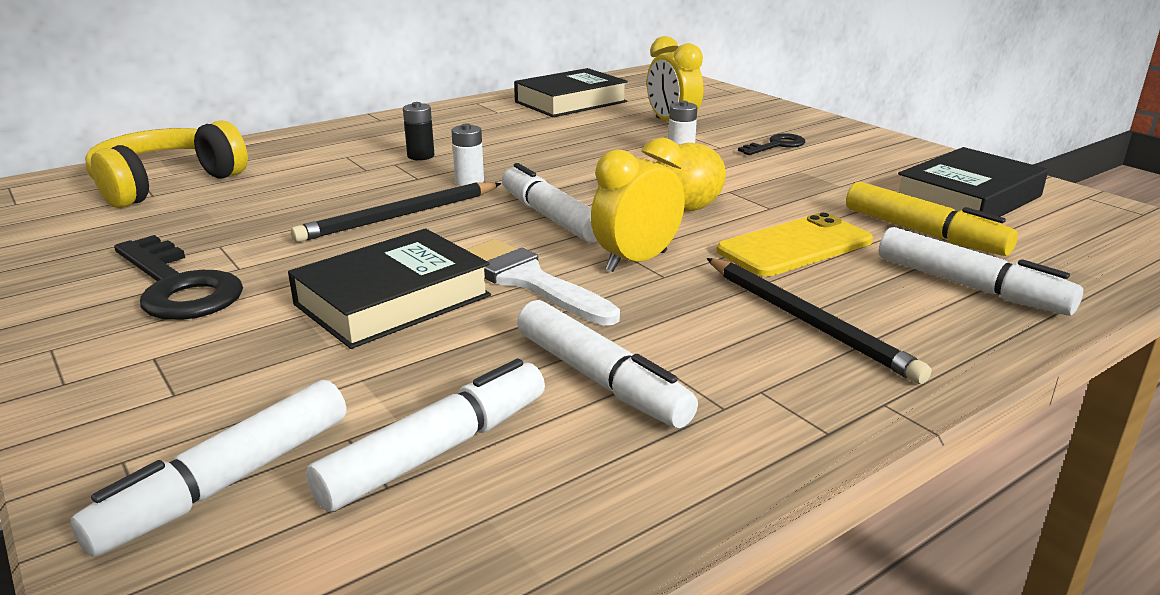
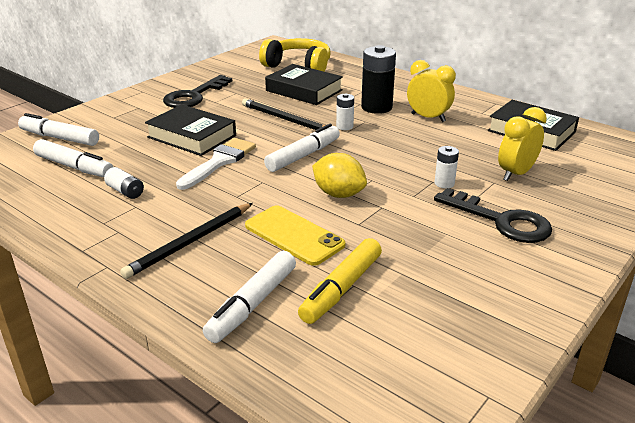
camera: 75 degrees right, 5 degrees up
(421, 156) = (376, 107): black battery -> black battery, size x1.92
(600, 380) = (125, 191): white marker -> white battery
(636, 261) = (252, 186): yellow clock -> yellow clock (428, 118)
(776, 145) = (501, 221): black key -> black key, size x1.80
(967, 198) = (434, 316): black book -> black book (304, 90)

